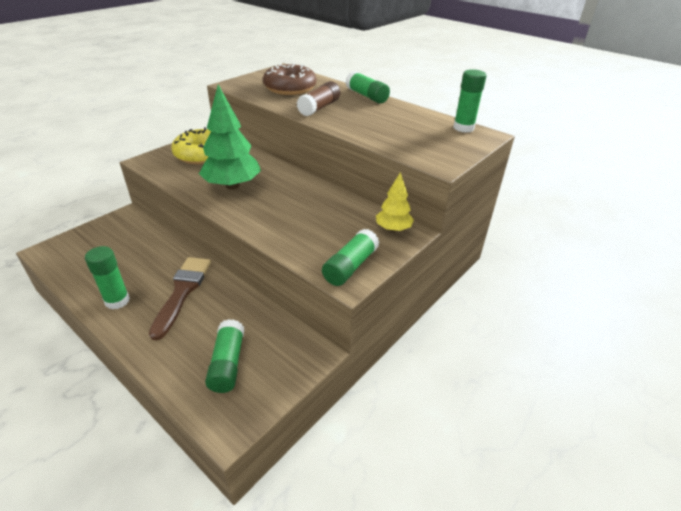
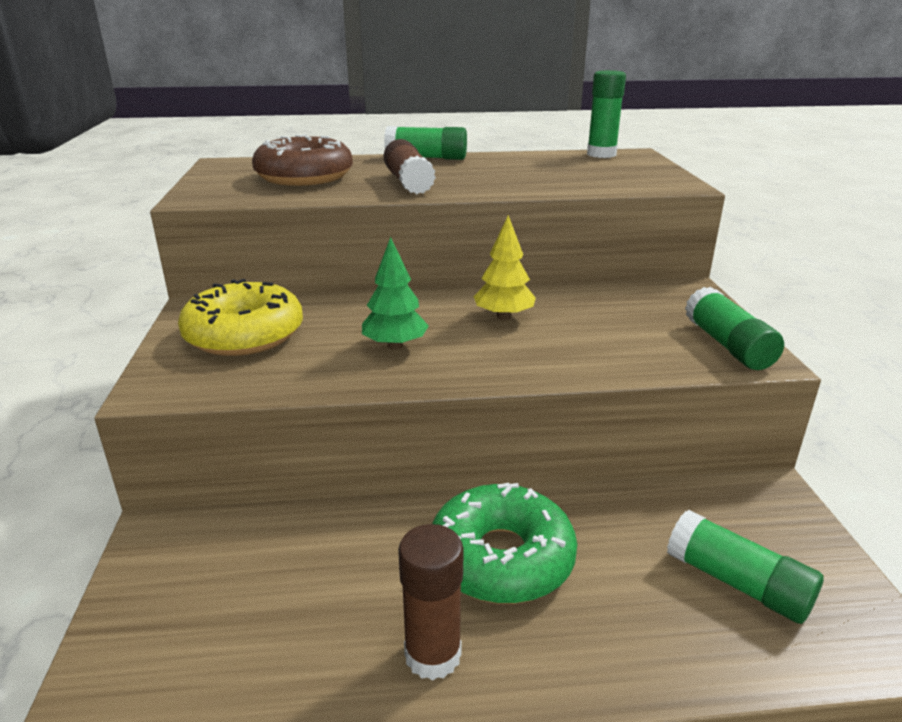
camera: 45 degrees left, 10 degrees down
(117, 301) = (433, 655): green glue stick -> brown glue stick
(182, 292) = (501, 558): brown brush -> green donut
(232, 185) = (395, 346): green tree -> green tree, size x0.57
(393, 229) = (670, 293): yellow tree -> yellow tree (504, 317)

